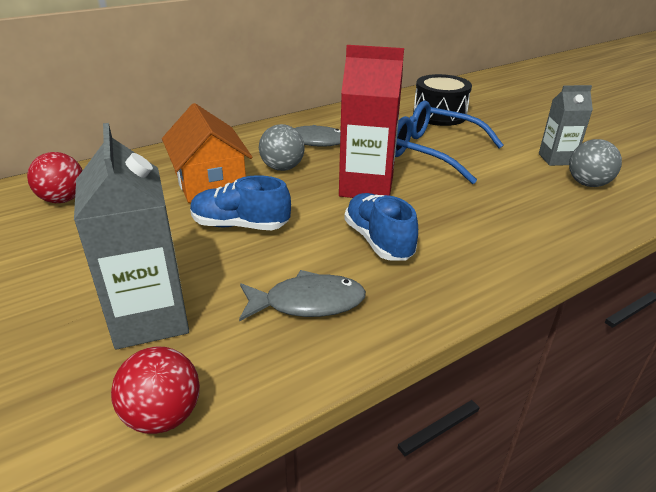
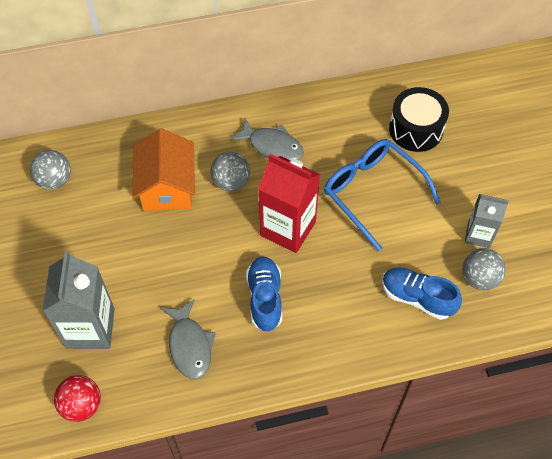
camera: 20 degrees right, 25 degrees up
(63, 199) = (55, 180): red ball -> grey ball
(240, 225) = (173, 250): blue shoe -> blue shoe (417, 298)
(308, 303) = (190, 345): grey fish -> grey fish turned 60 degrees clockwise

